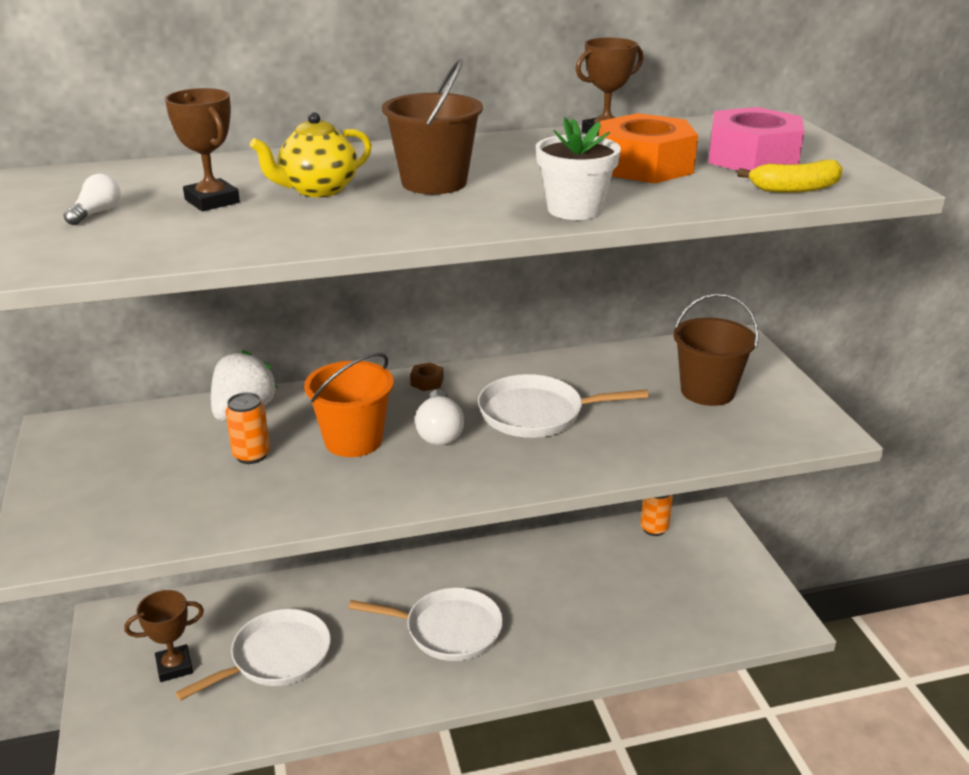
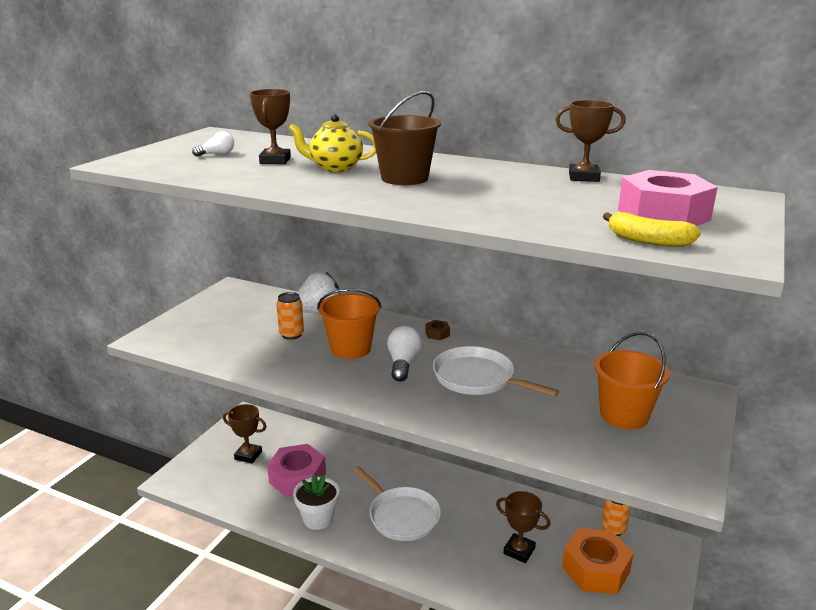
camera: 40 degrees right, 5 degrees down
(276, 657) = (297, 478): white pan -> pink nut
(439, 432) = (403, 364): white light bulb -> white light bulb turned 150 degrees clockwise
(574, 209) = (451, 211): white flower pot -> white flower pot (318, 519)
(598, 597) = (519, 551): none -> brown trophy
(644, 166) = (563, 200): orange nut -> orange nut (595, 569)
(707, 391) = (624, 415): brown bucket -> orange bucket

